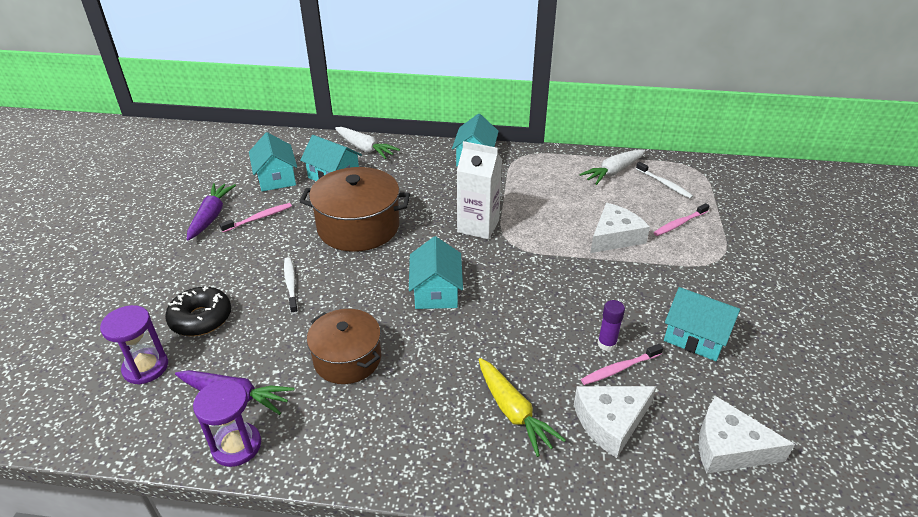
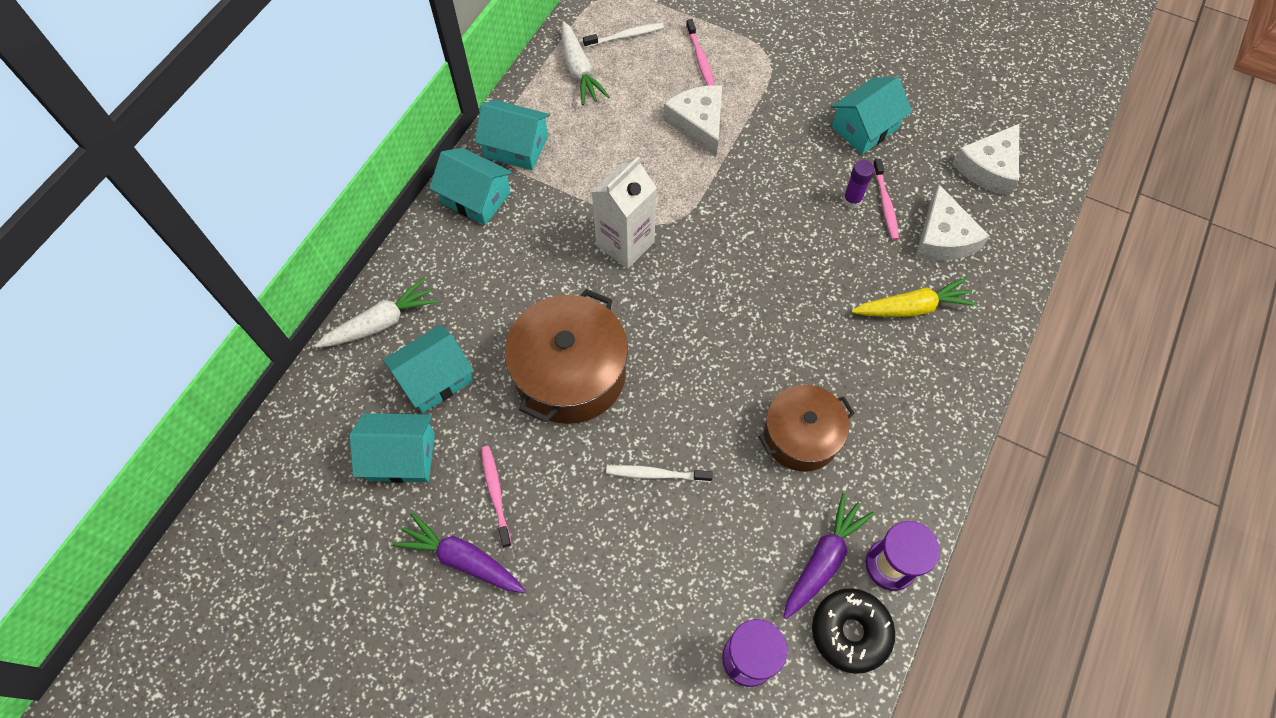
camera: 70 degrees left, 25 degrees up
(201, 318) = (682, 588): black donut -> black donut (850, 632)
(436, 291) = (725, 322): turquoise house -> turquoise house (516, 147)

